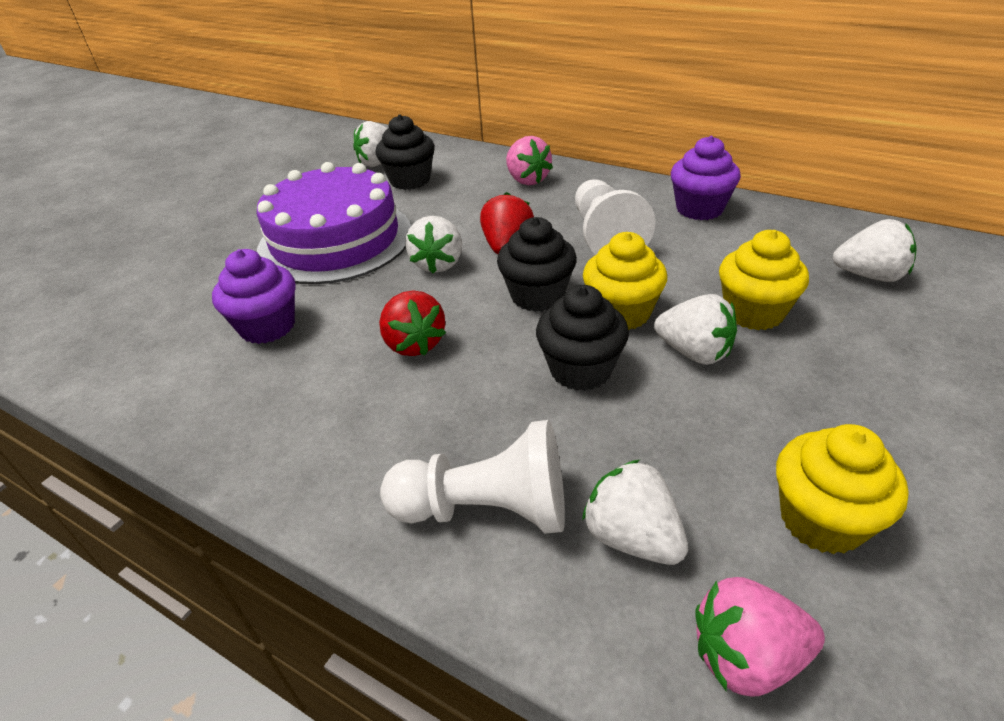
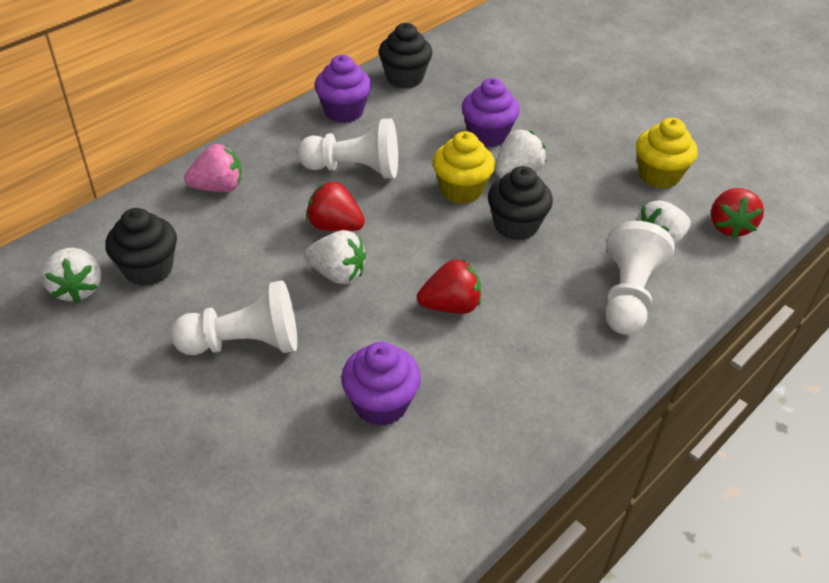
camera: 80 degrees left, 5 degrees up
(335, 240) = (244, 343): purple cake -> white pawn
(537, 295) = (418, 225): black cupcake -> black cupcake (404, 78)
(746, 657) = (729, 226): pink strawberry -> red strawberry
(753, 312) = (487, 135): yellow cupcake -> purple cupcake
(869, 275) = (470, 78): white strawberry -> none

